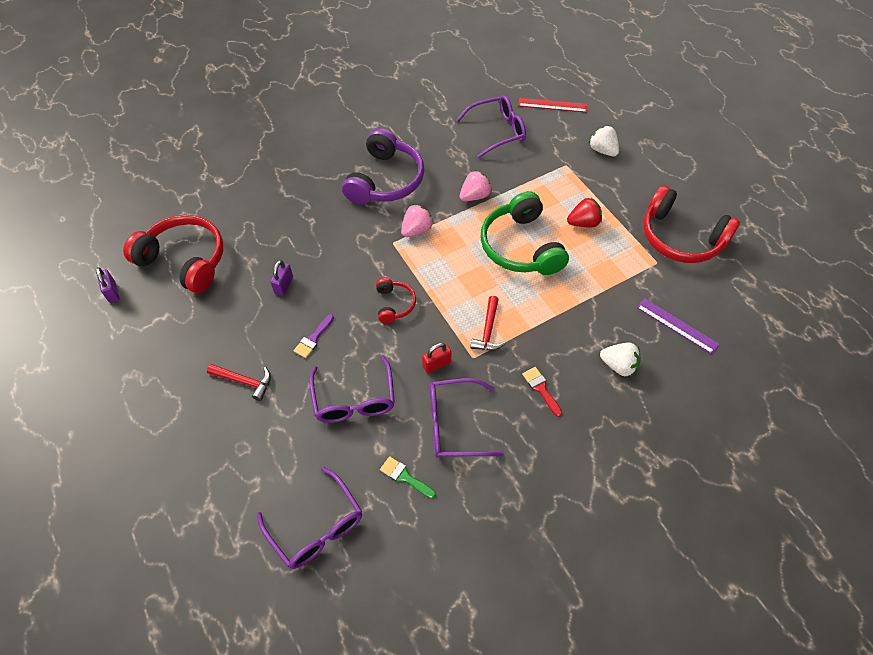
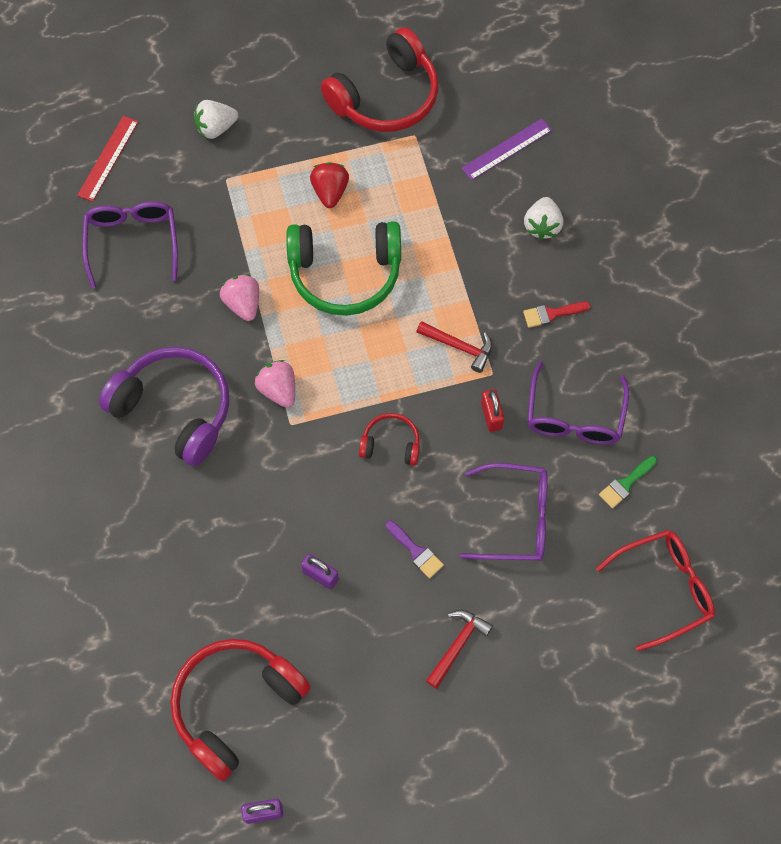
camera: 75 degrees left, 10 degrees up
(316, 527) = (664, 588): purple glasses -> red glasses
(618, 365) = (542, 226): white strawberry -> white strawberry turned 150 degrees clockwise

